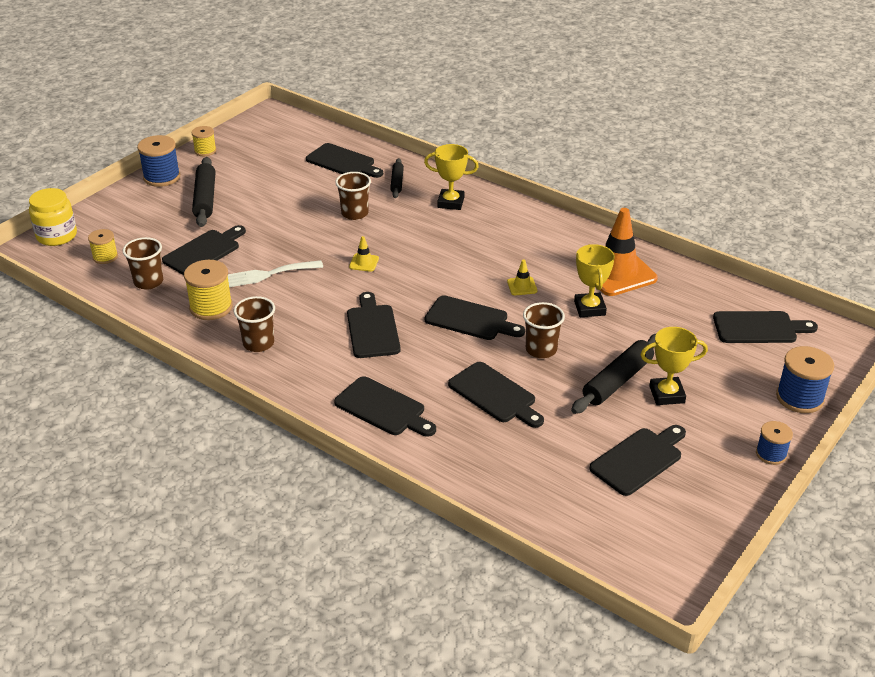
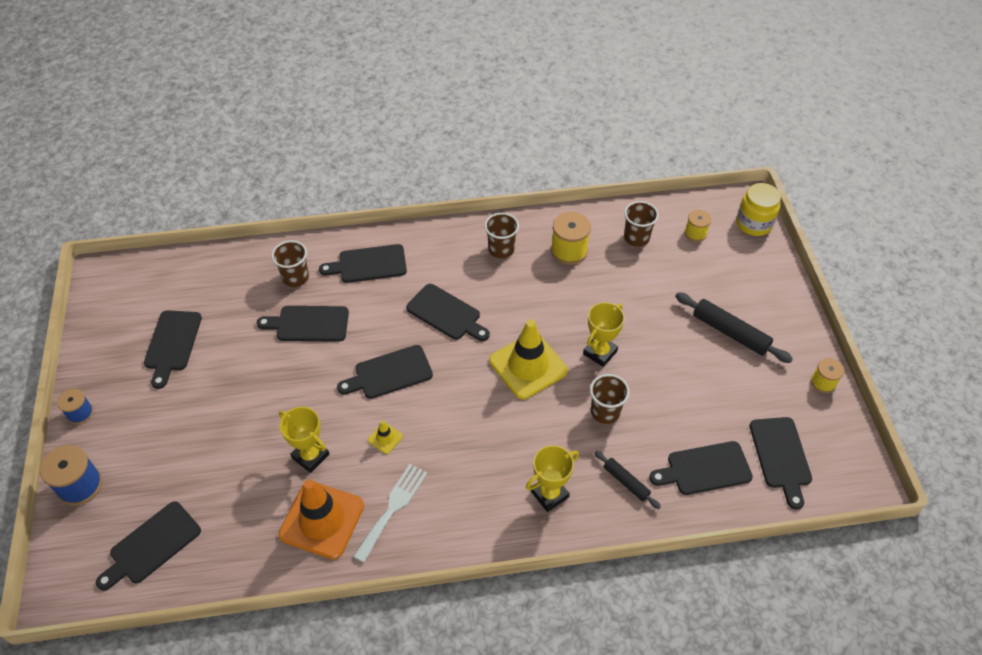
camera: 135 degrees right, 15 degrees up
(162, 177) = (796, 326): blue spool -> none
(204, 251) = (646, 287): black cutting board -> black cutting board (780, 456)
(266, 275) = (576, 301): white fork -> white fork (393, 508)
(364, 263) = (528, 366): yellow traffic cone -> yellow traffic cone, size x2.37
(541, 349) = (312, 385): brown cup -> brown cup (295, 277)
(617, 381) = (233, 398): black rolling pin -> none
(666, 394) = (187, 412): yellow trophy -> yellow trophy (600, 352)

